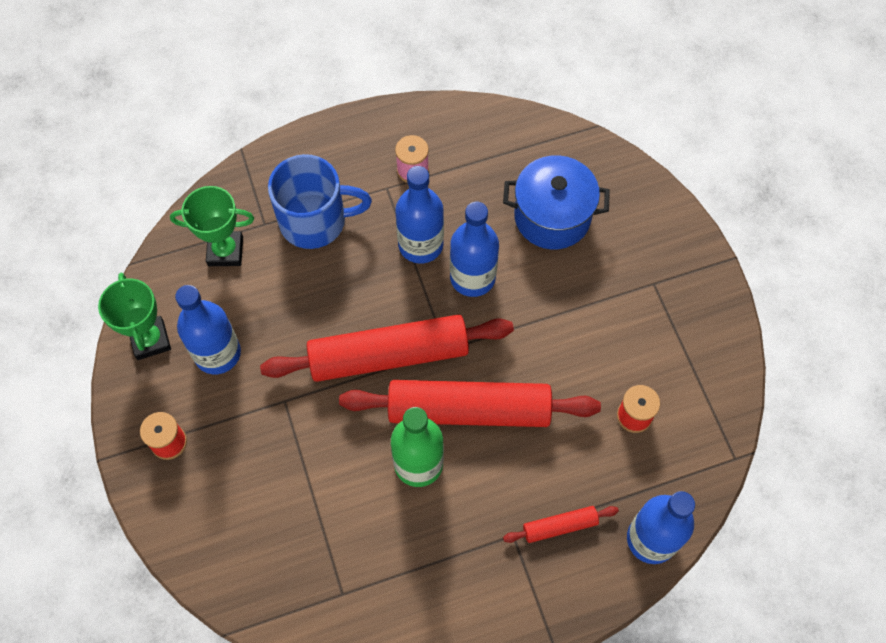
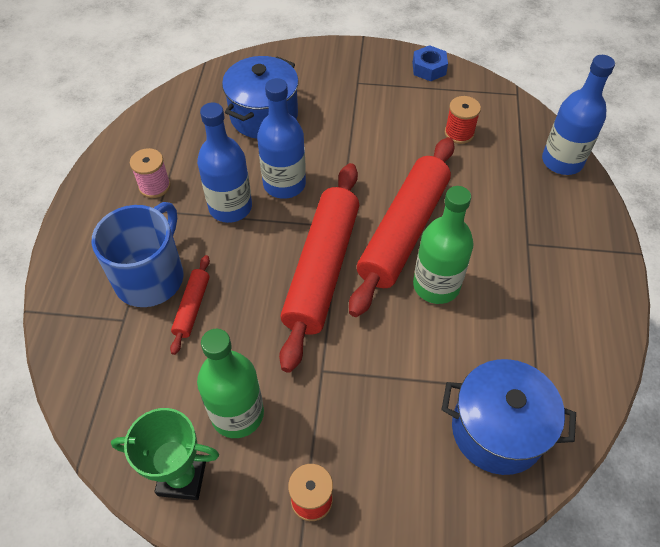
camera: 65 degrees left, 10 degrees down
(217, 353) = (237, 414): blue bottle -> green bottle
(225, 251) = (128, 365): green trophy -> none
(288, 569) = (497, 430): none -> blue pot
(560, 526) = (531, 211): red rolling pin -> red rolling pin (192, 307)
(720, 348) = (429, 68): none -> blue nut

